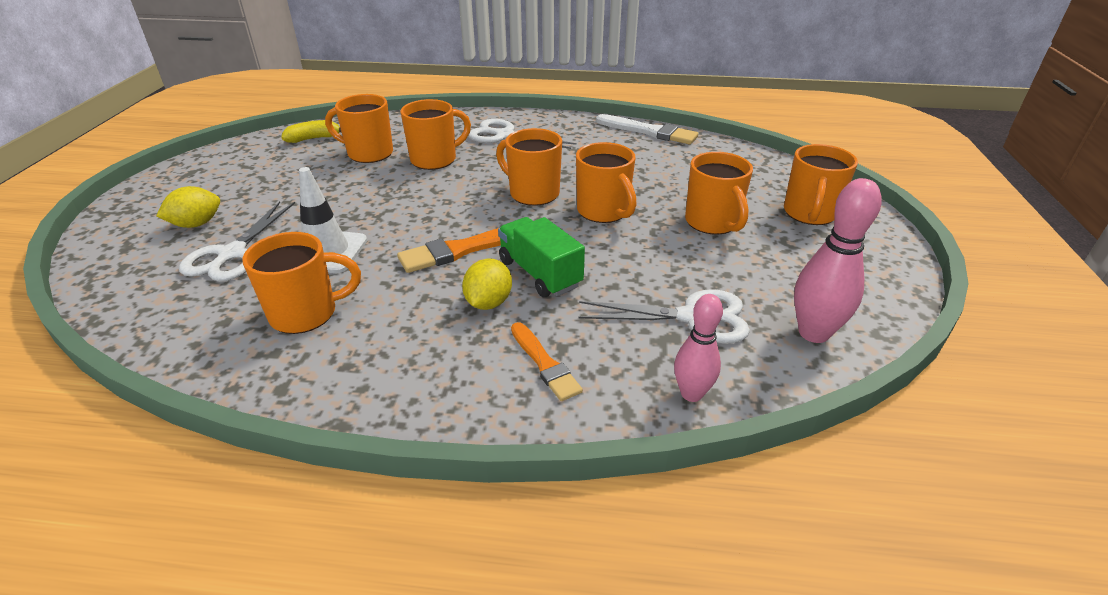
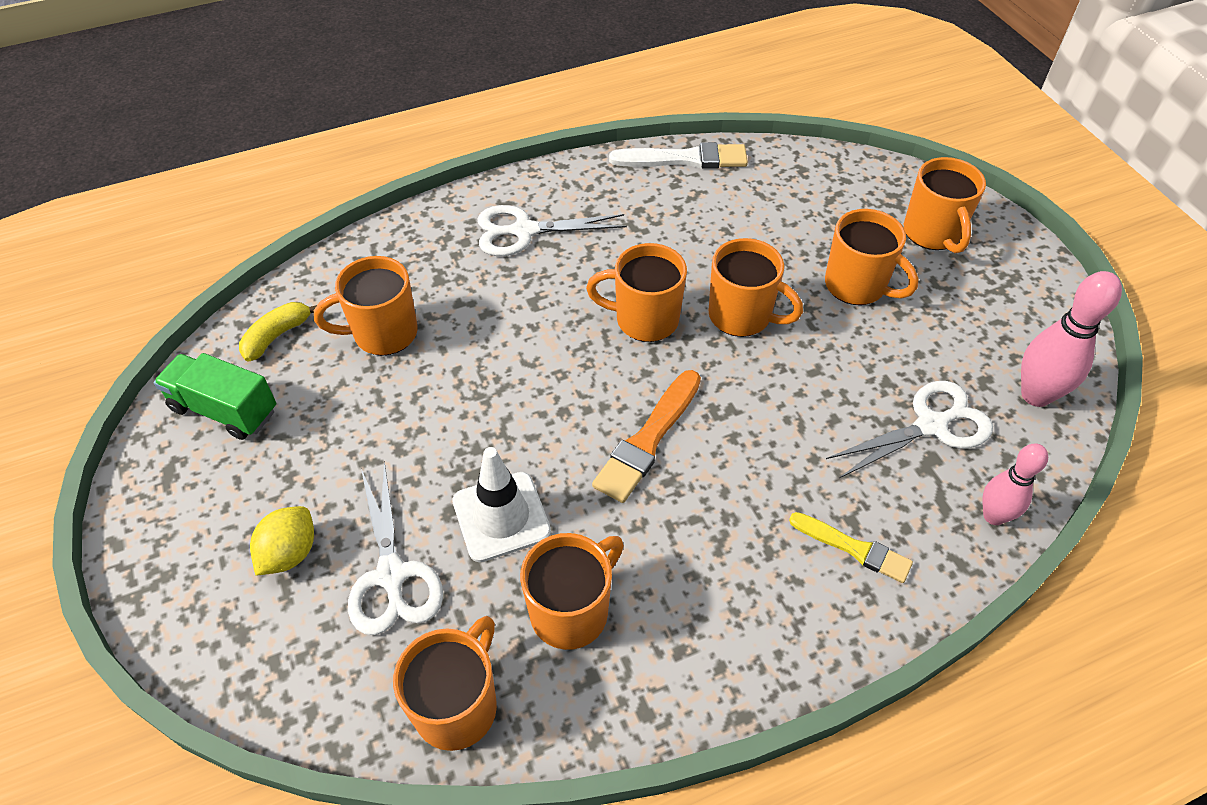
camera: 30 degrees left, 15 degrees up
(435, 159) = (479, 310): orange mug -> orange mug (458, 706)
(488, 302) = (739, 500): yellow lemon -> none
(540, 273) = (753, 437): green truck -> green truck (224, 410)
(544, 364) = (854, 548): orange brush -> yellow brush

